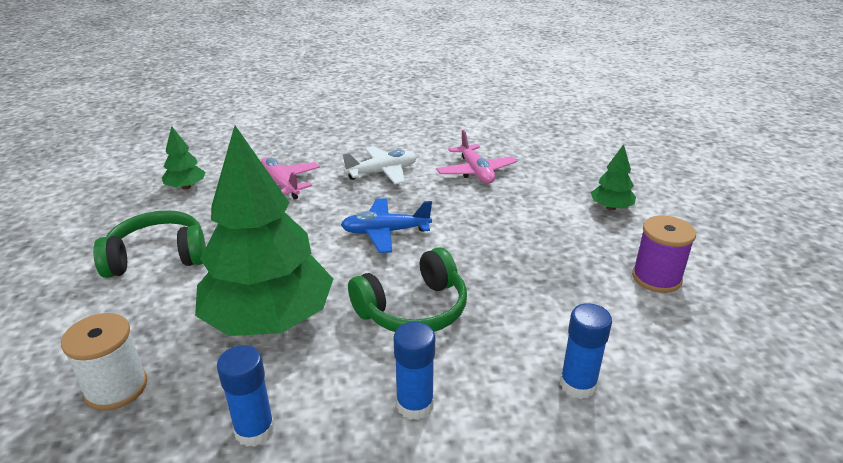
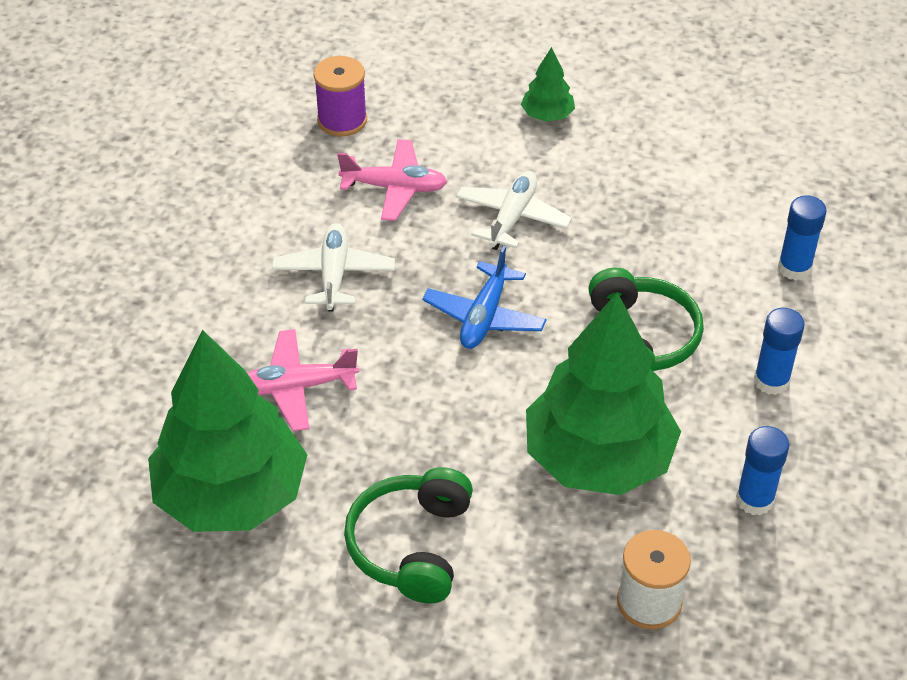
camera: 65 degrees left, 15 degrees up
(186, 187) = (232, 494): green tree -> green tree, size x2.34
(491, 219) = (512, 218): none -> white plane
(656, 278) = (684, 148): purple spool -> purple spool (342, 120)

